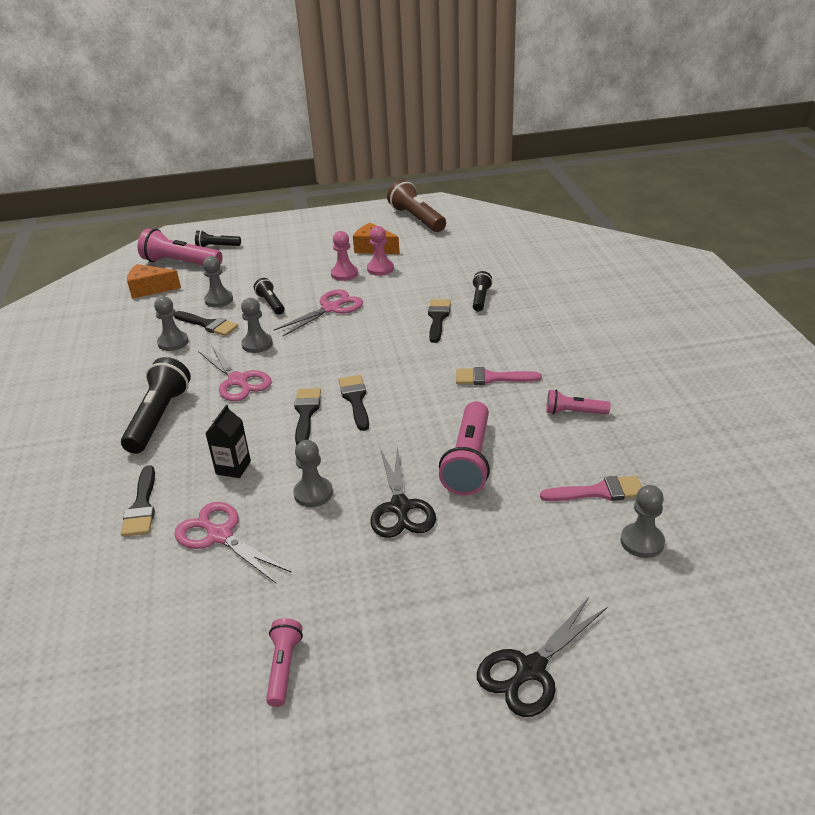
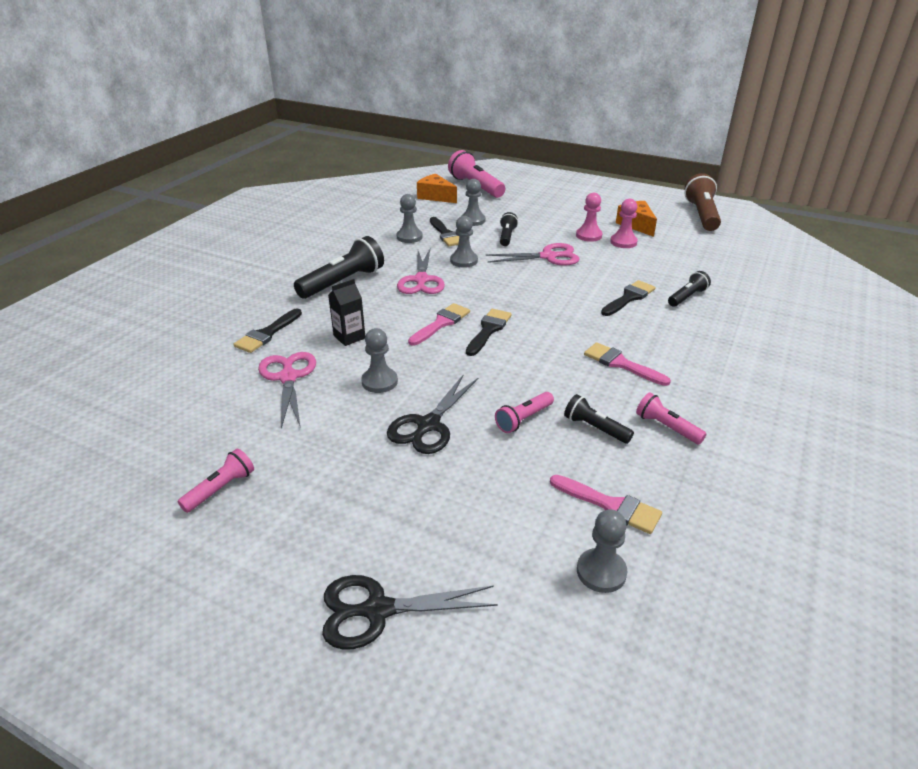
camera: 35 degrees right, 0 degrees up
(217, 246) = (514, 184): black flashlight -> black flashlight (595, 428)
(306, 413) = (441, 323): black brush -> pink brush
(469, 461) = (523, 419): pink flashlight -> pink flashlight, size x0.55

